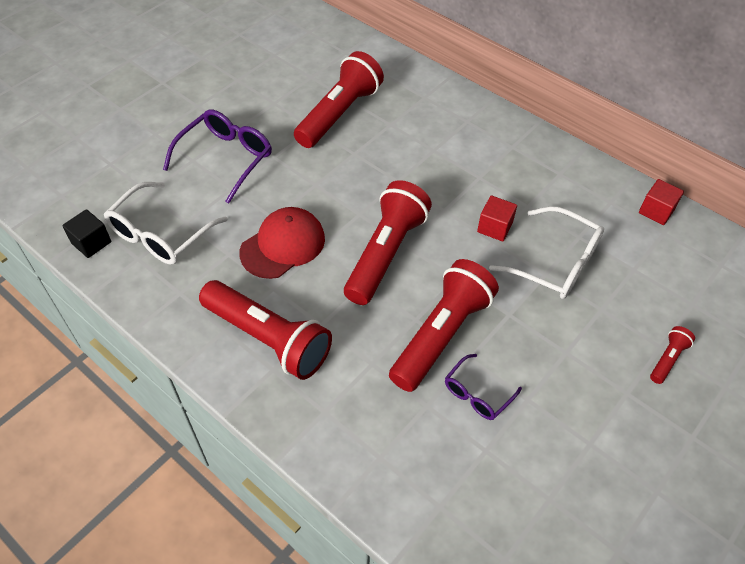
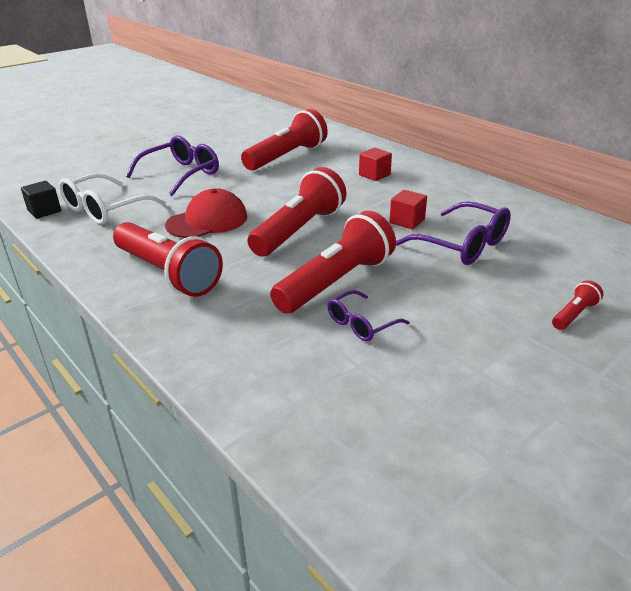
camera: 10 degrees right, 20 degrees down
(556, 263) = (463, 245): white glasses -> purple glasses
(656, 211) = (568, 220): red cube -> red cube (374, 175)

